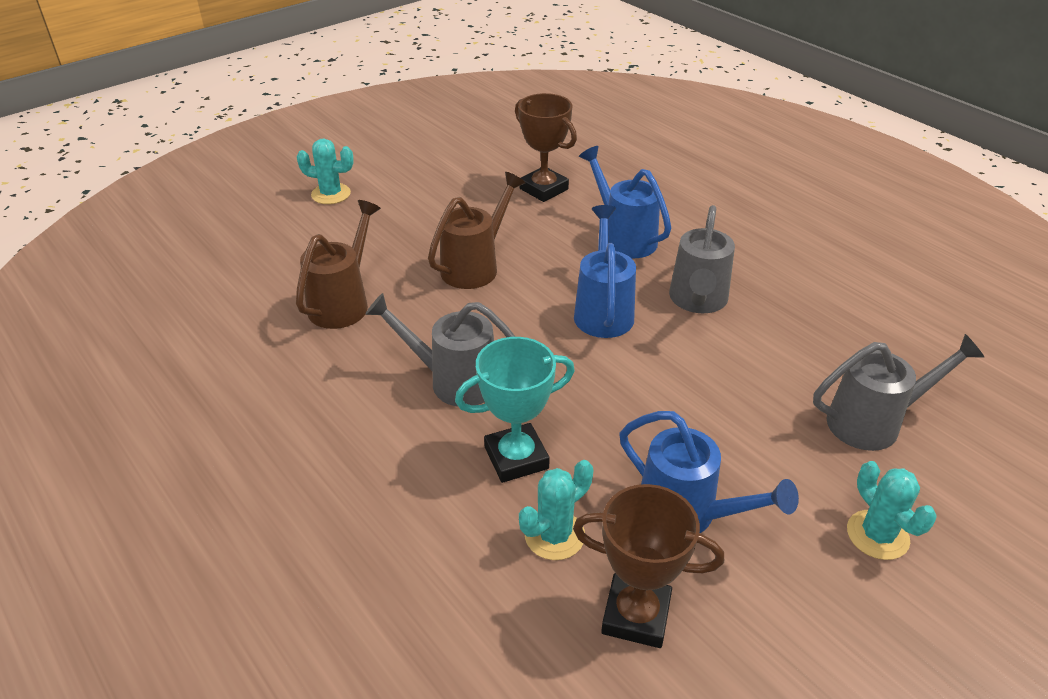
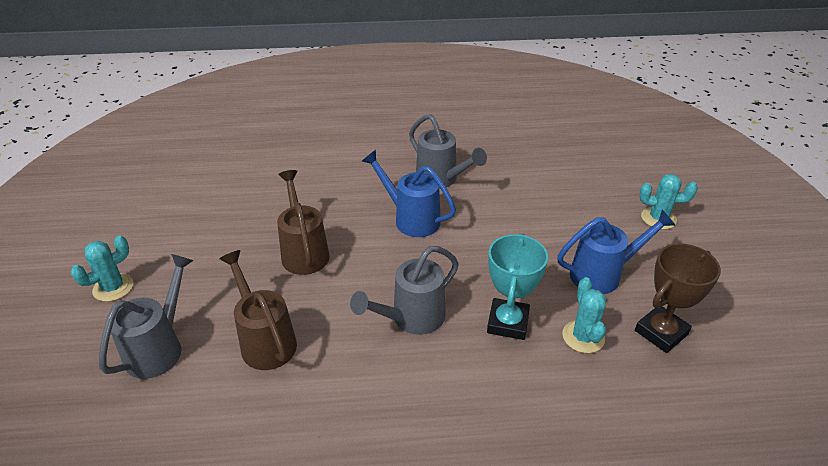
camera: 55 degrees left, 0 degrees up
(543, 189) = (259, 180): brown trophy -> none
(624, 237) = (352, 174): blue watering can -> none
(873, 422) = (586, 176): grey watering can -> grey watering can (159, 348)

